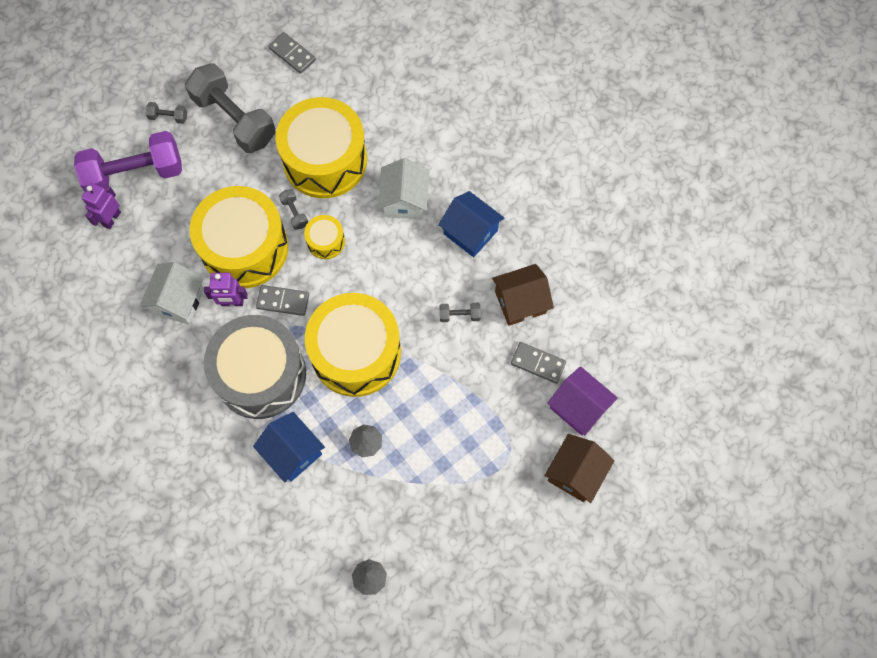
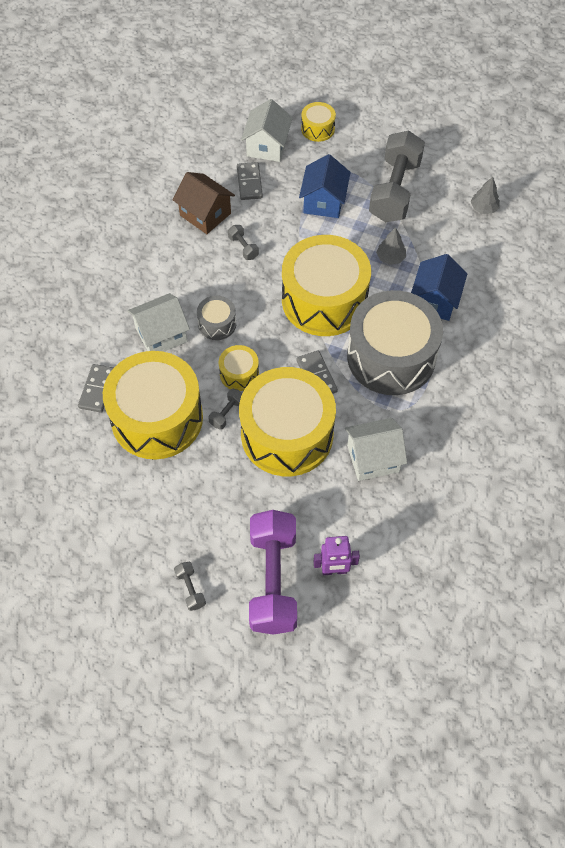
camera: 120 degrees left, 10 degrees down
(135, 173) = (273, 580): purple dumbbell -> purple dumbbell turned 45 degrees clockwise
(232, 302) = (344, 414): purple robot -> none
(234, 119) = (157, 523): grey dumbbell -> grey dumbbell (395, 190)
(292, 54) = (50, 513): grey domino -> grey domino (98, 389)
(387, 249) = (217, 324): none -> grey drum
(470, 232) = (163, 274): blue house -> blue house (324, 202)
(575, 473) = (317, 129): brown house -> yellow drum
(578, 407) = (267, 146): purple house -> white house

